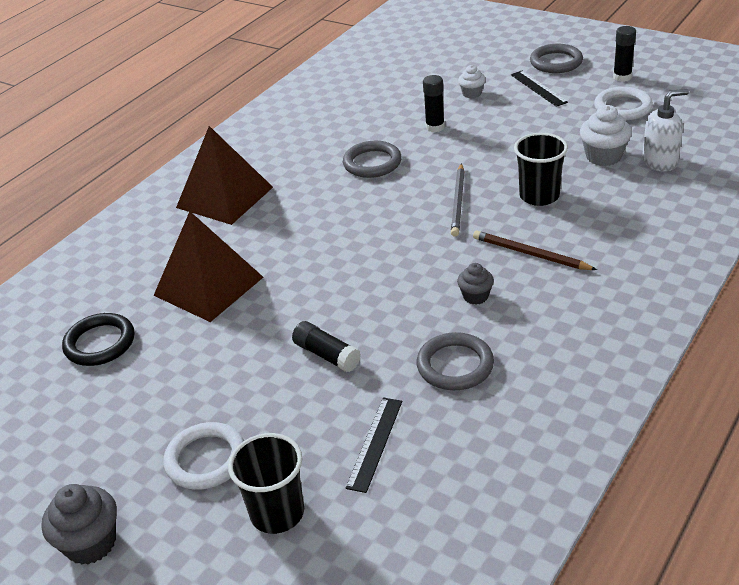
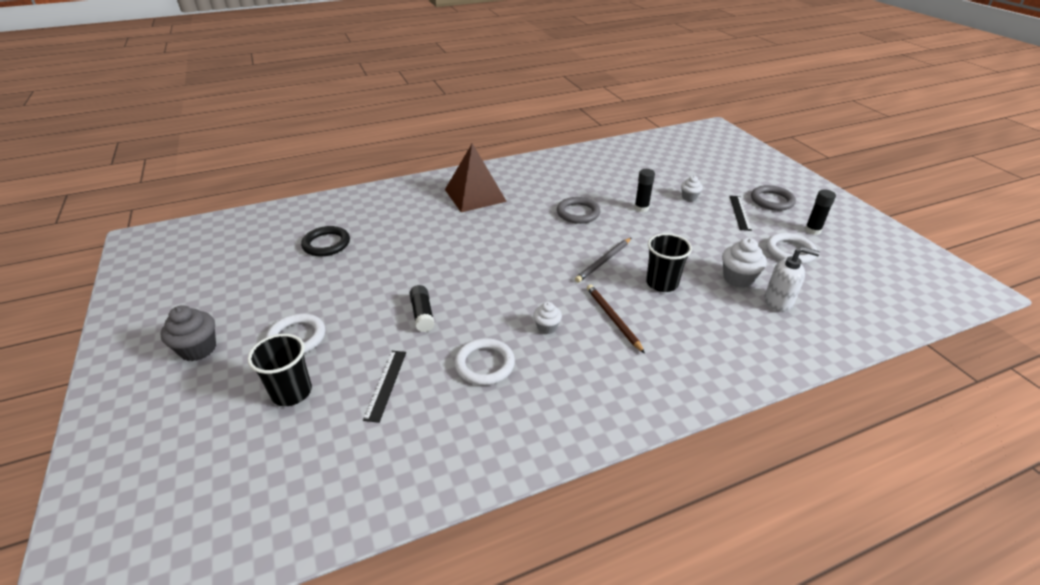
camera: 30 degrees right, 0 degrees up
(209, 286) = (410, 241): brown pyramid -> none
(374, 443) = (385, 384): black ruler -> black ruler turned 45 degrees counterclockwise
(455, 365) = (484, 364): grey ring -> white ring
(475, 296) = (547, 327): grey cupcake -> white cupcake

